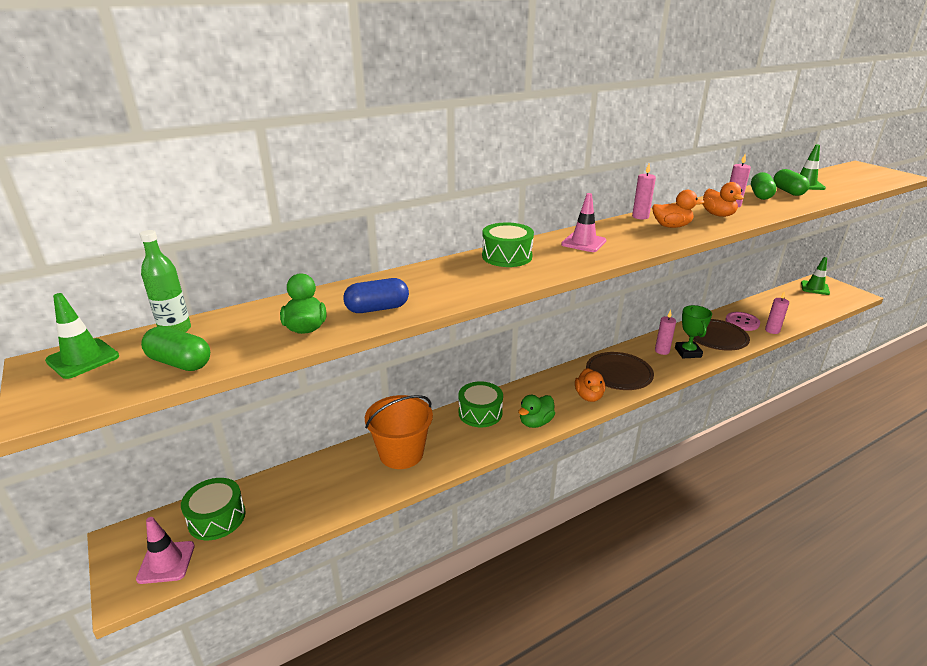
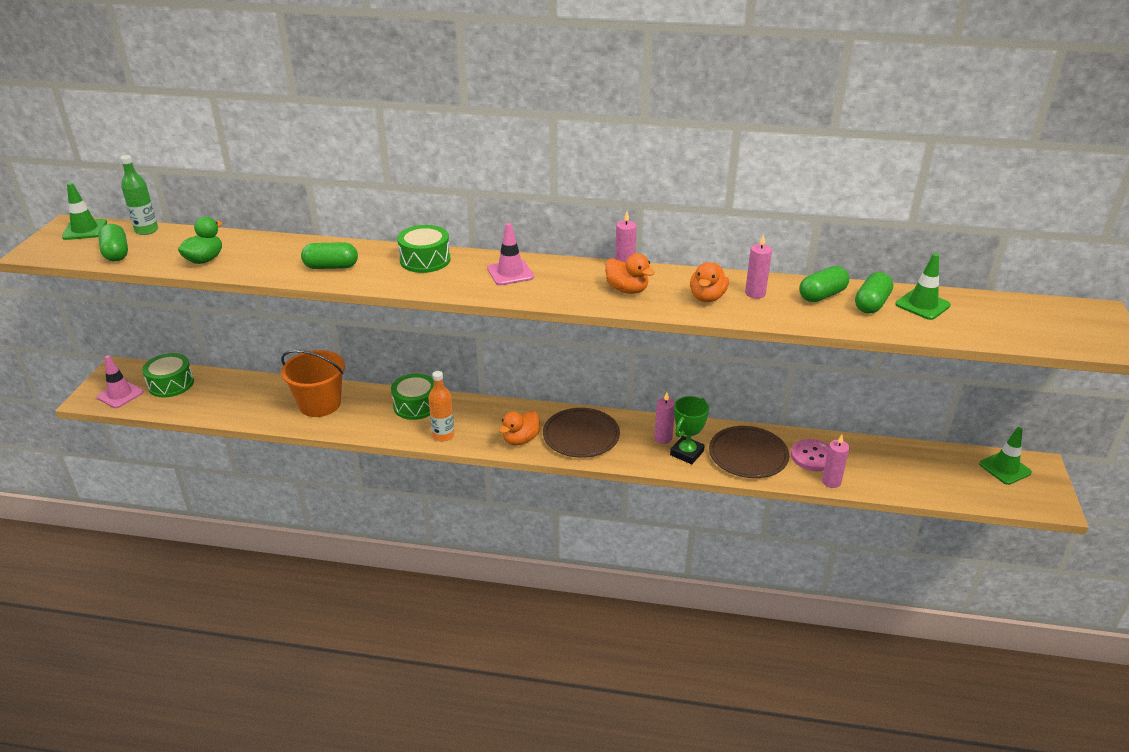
camera: 40 degrees right, 5 degrees up
(377, 309) = (263, 264): blue capsule -> none
(444, 287) = (331, 267): none -> green capsule
(535, 422) = (443, 435): green duck -> orange bottle

